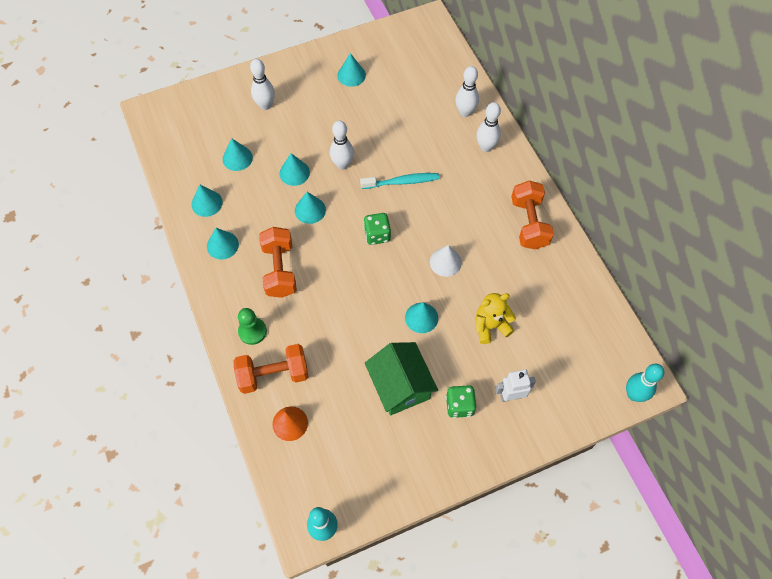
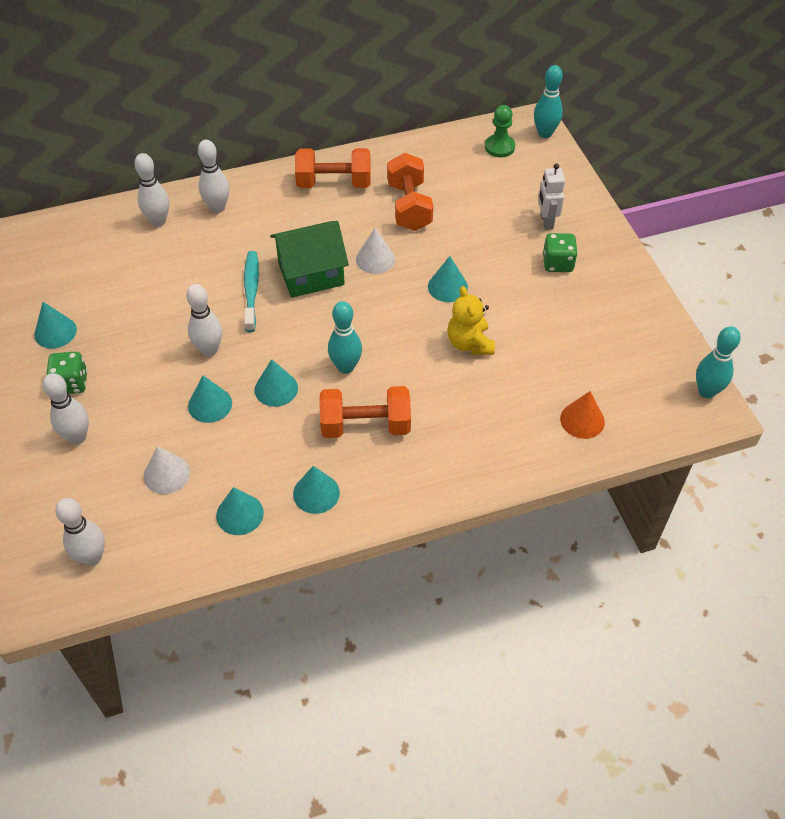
camera: 85 degrees left, 10 degrees down
(177, 131) = (92, 557): none -> white bowling pin
(237, 158) = (166, 474): turquoise cone -> white cone
(252, 331) = (455, 458): green pawn -> green pawn (499, 147)
(273, 375) = (518, 436): orange dumbbell -> orange dumbbell (409, 207)
(332, 252) = (346, 367): none -> turquoise bowling pin
(377, 235) = (327, 320): green dice -> green dice (71, 383)
(400, 386) = (534, 312): green house -> green house (311, 274)
(490, 326) = (462, 229): yellow teddy bear -> yellow teddy bear (469, 343)

